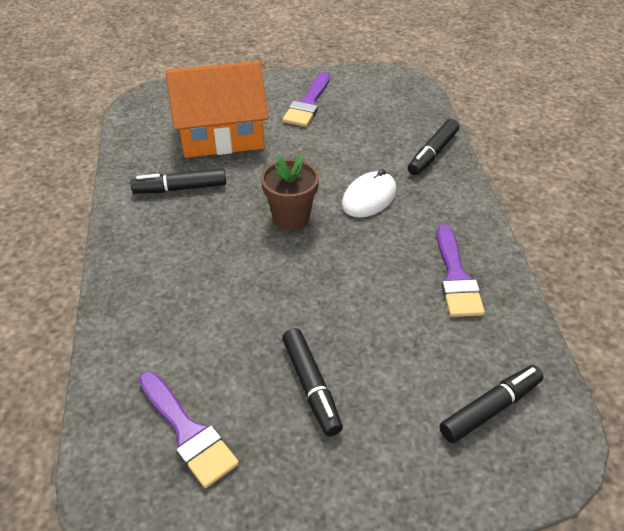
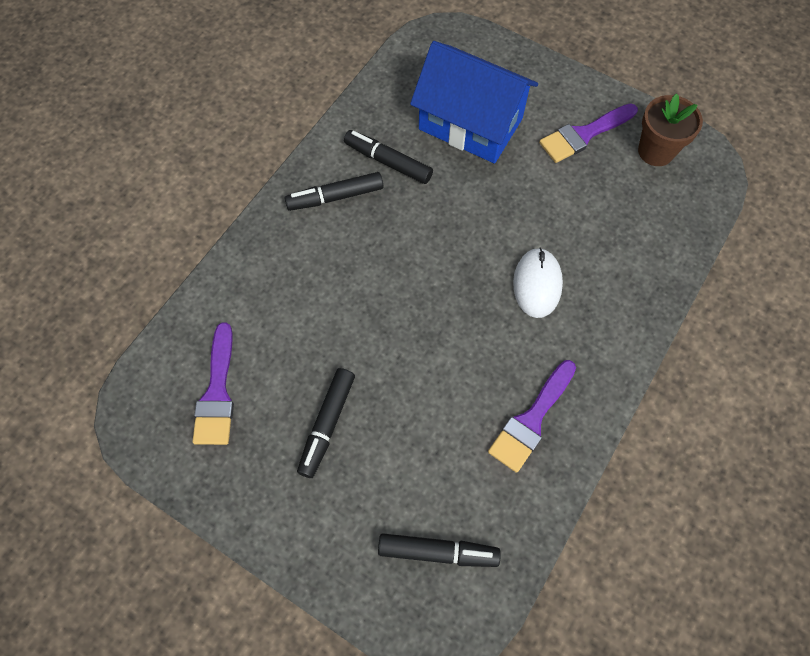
camera: 40 degrees right, 20 degrees up
(221, 136) = (470, 124): orange house -> blue house
(291, 217) = (451, 257): brown flower pot -> brown flower pot (656, 151)
(369, 198) = (537, 284): white mouse -> white mouse turned 75 degrees counterclockwise
(432, 153) = (647, 276): black marker -> black marker (335, 197)

